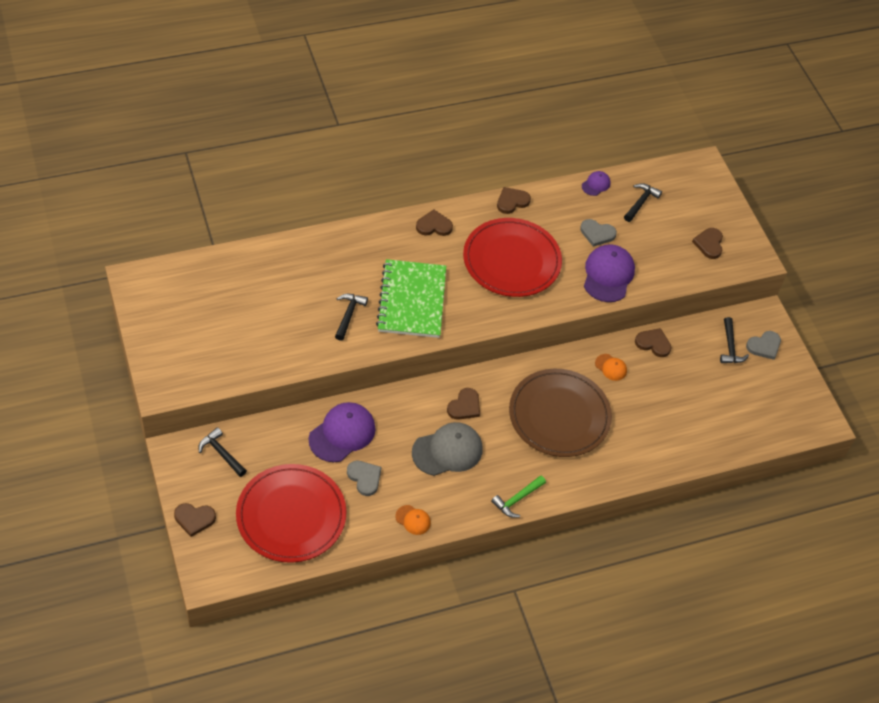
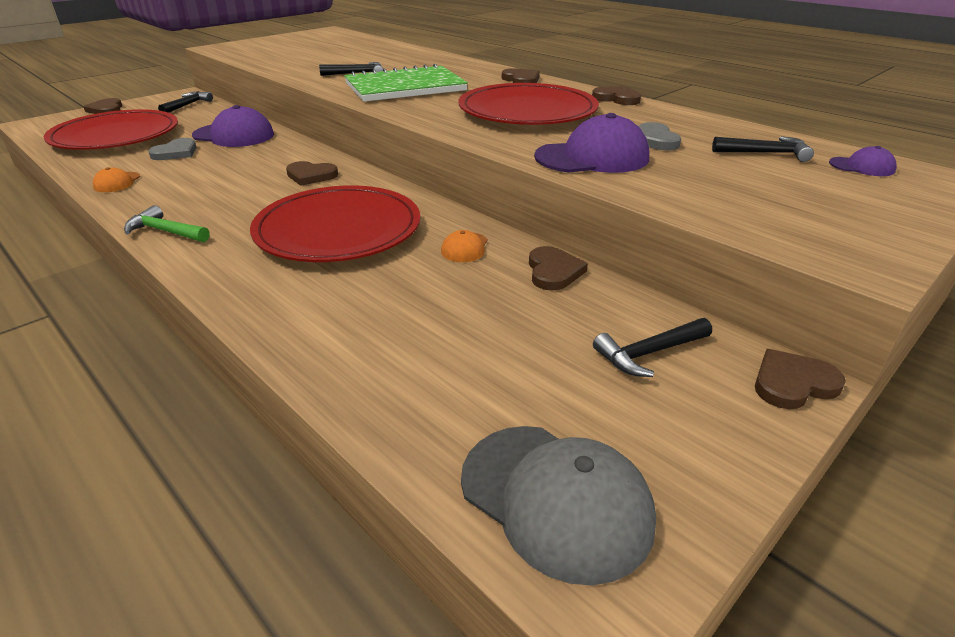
camera: 70 degrees right, 20 degrees down
(447, 451) = (234, 180): grey cap -> grey cap (555, 499)
(559, 415) = (338, 229): brown plate -> red plate
(596, 184) = (734, 126): purple cap -> purple cap (862, 167)
(709, 244) = (799, 213): brown heart -> brown heart (793, 383)
(764, 346) = (712, 400): grey heart -> none

